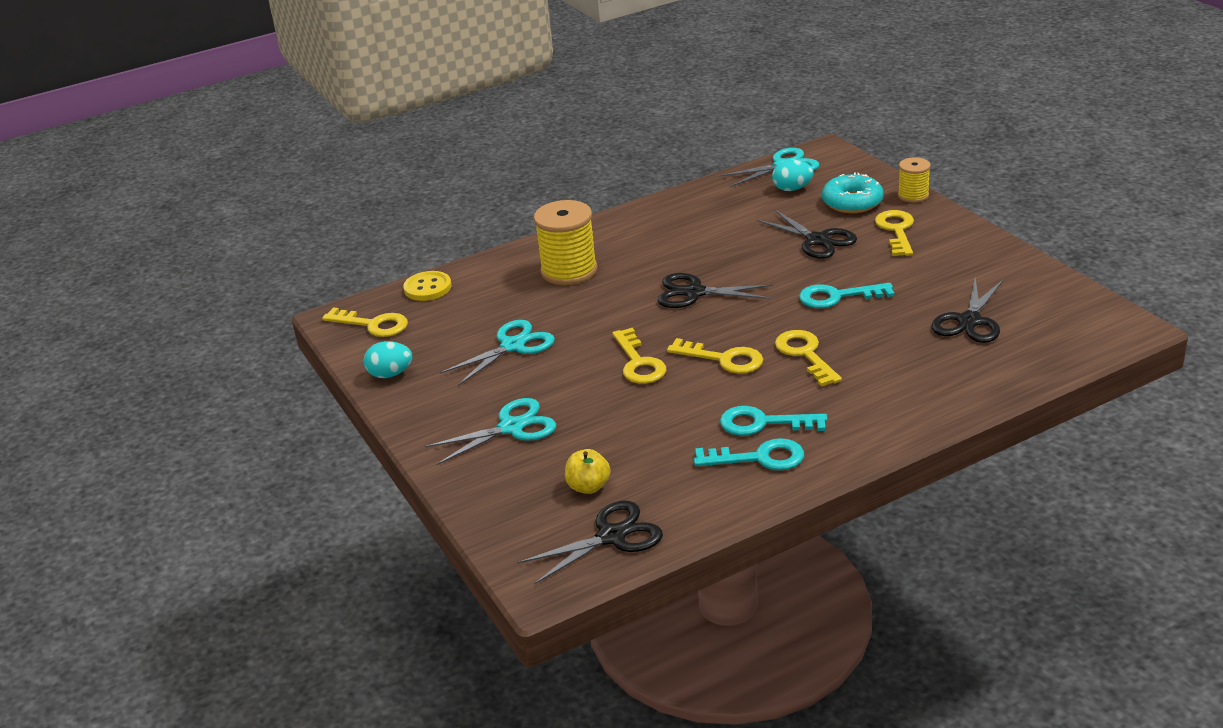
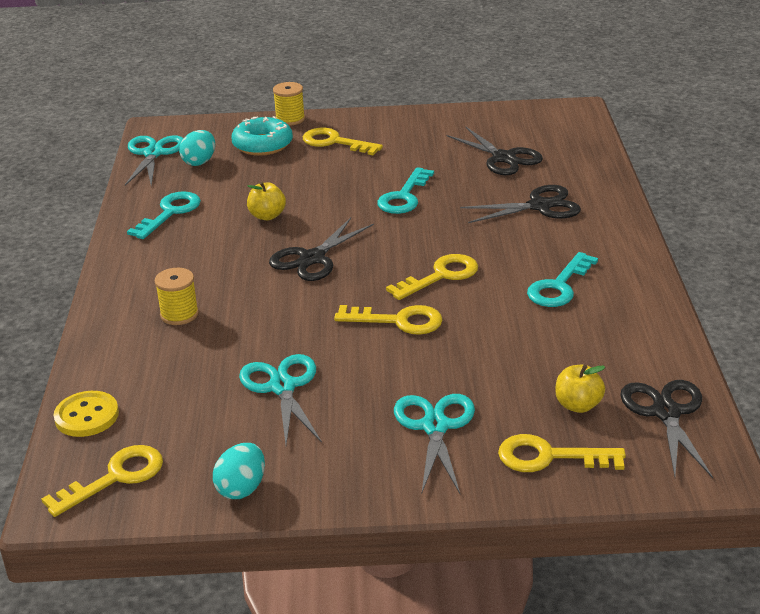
camera: 65 degrees left, 0 degrees up
(569, 271) = (179, 314): yellow spool -> yellow spool, size x0.56
(739, 249) = (267, 216): none -> yellow apple
(759, 458) = (608, 303): turquoise key -> turquoise key (170, 213)
(805, 354) = (475, 237): yellow key -> yellow key (549, 457)
(817, 240) = (303, 177): black scissors -> black scissors (539, 206)

